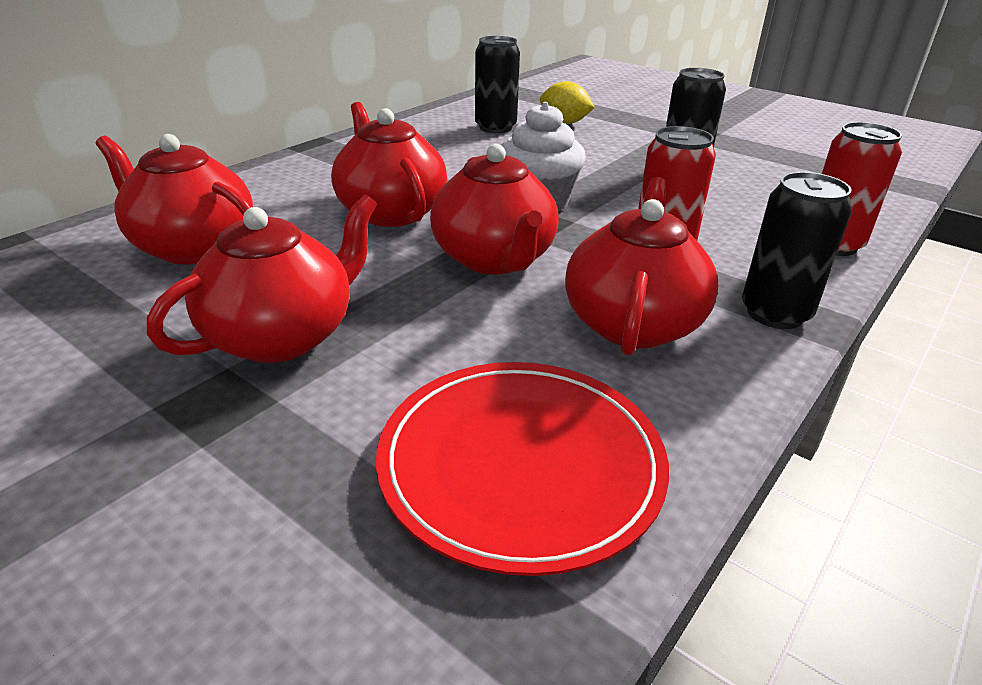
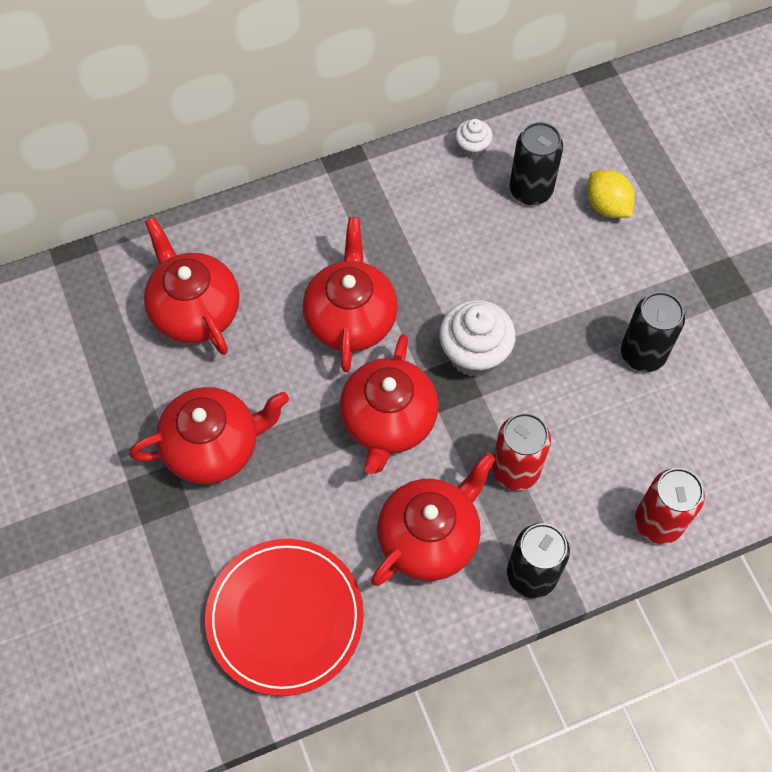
camera: 30 degrees right, 30 degrees up
(426, 121) = (472, 148): none -> white cupcake

